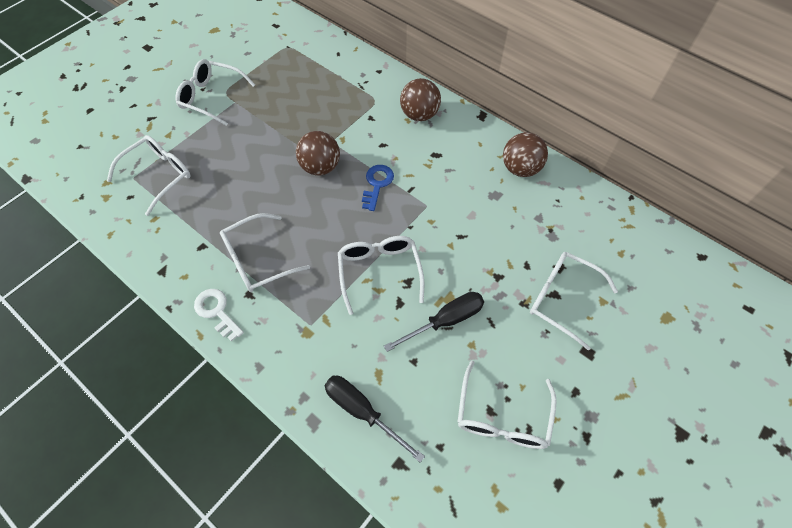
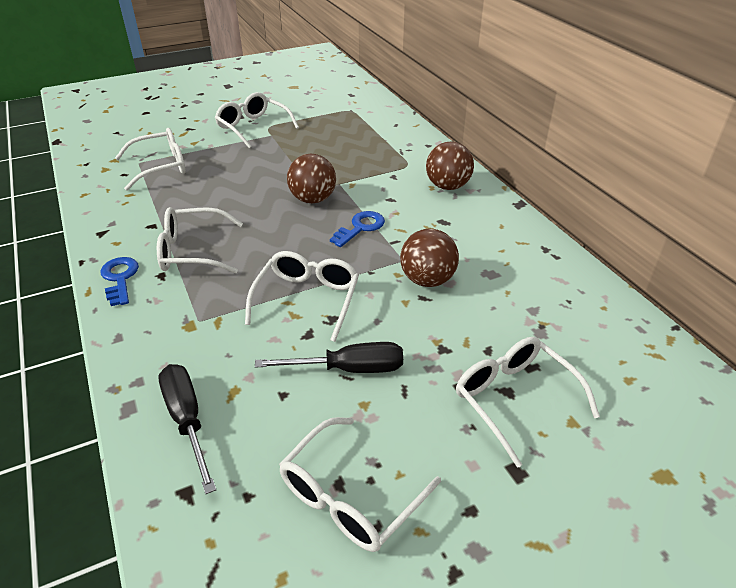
camera: 25 degrees right, 20 degrees down
(217, 311) = (120, 278): white key -> blue key
(520, 168) = (537, 259): brown ball -> brown ball (427, 280)

